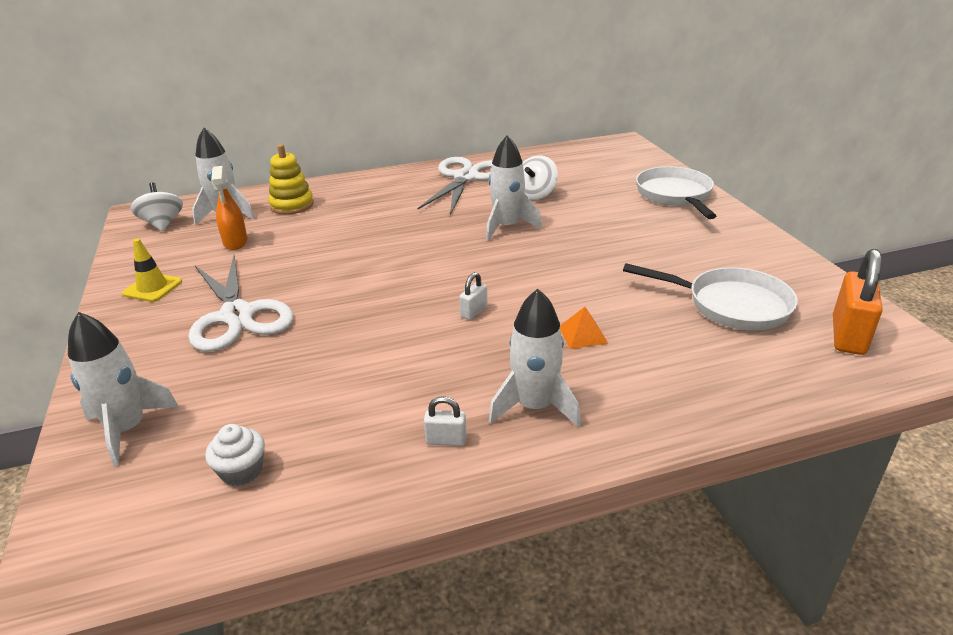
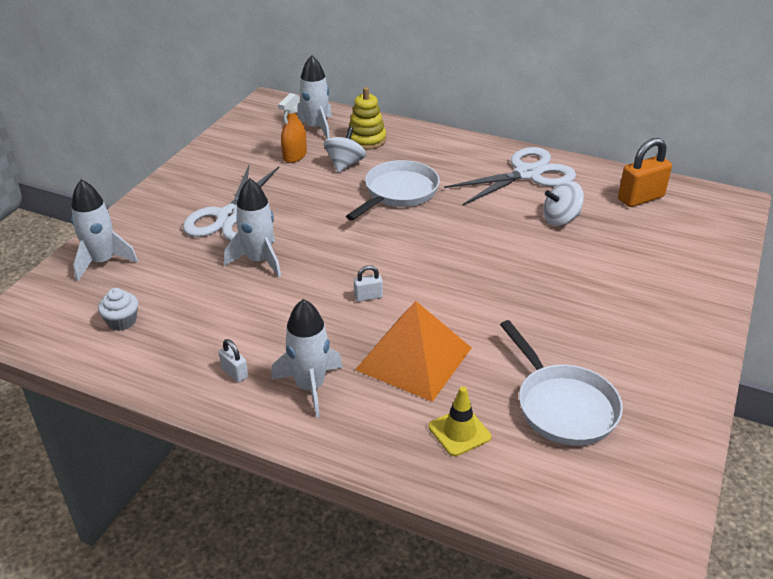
camera: 40 degrees right, 5 degrees up
(152, 288) = (211, 169): yellow traffic cone -> yellow traffic cone (459, 432)
(162, 224) = (270, 118): white spinning top -> white spinning top (345, 164)
(507, 227) = (492, 238): white rocket -> white rocket (259, 260)
(583, 335) = (414, 358): orange pyramid -> orange pyramid, size x2.43
(675, 195) = (688, 283): white pan -> white pan (398, 193)
(848, 336) = (616, 491): orange padlock -> orange padlock (641, 198)

